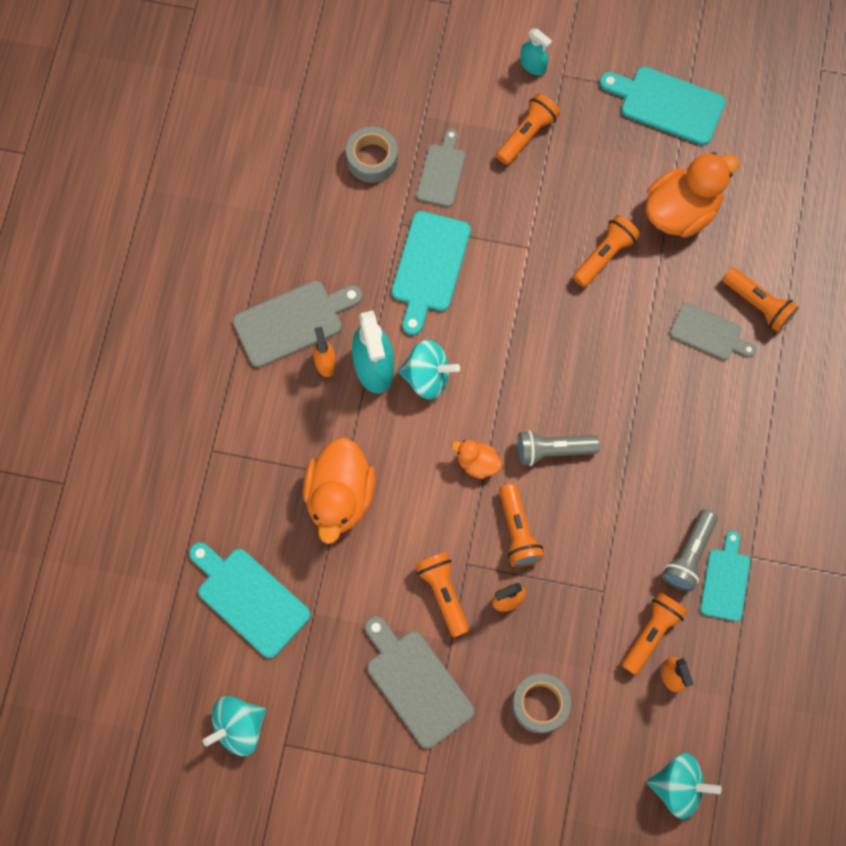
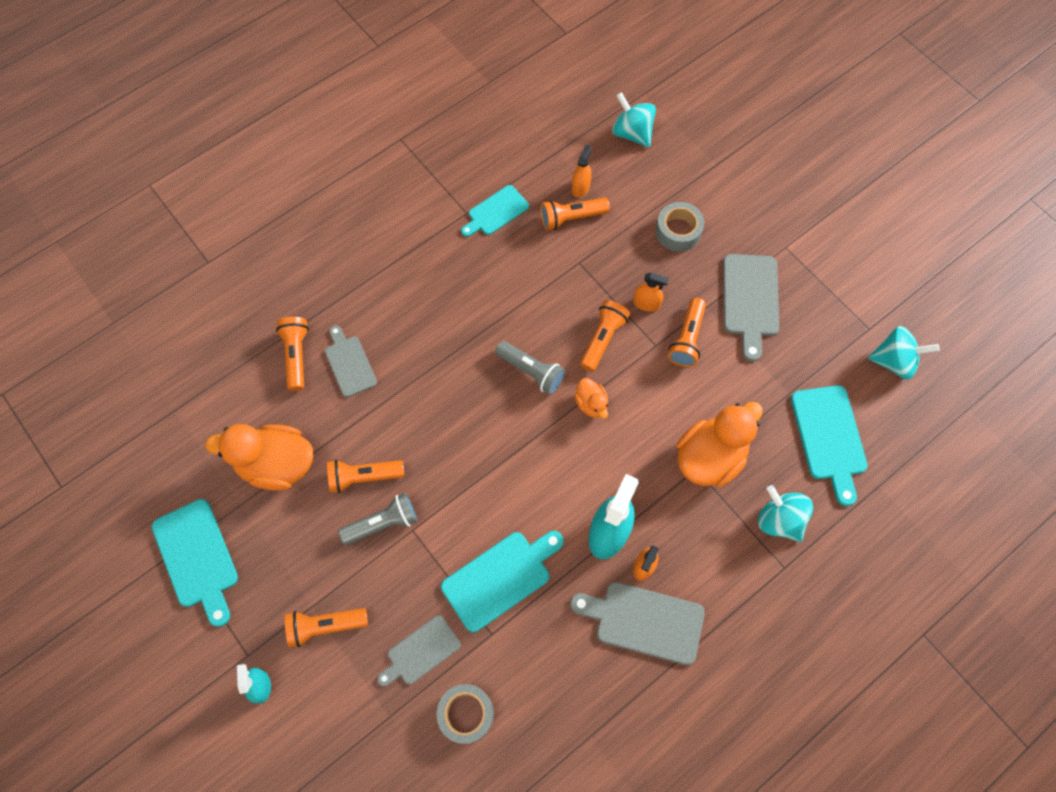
camera: 140 degrees left, 5 degrees down
(427, 377) = (575, 492): turquoise spinning top -> turquoise spinning top (779, 520)
(689, 555) = (504, 242): grey flashlight -> grey flashlight (383, 523)

